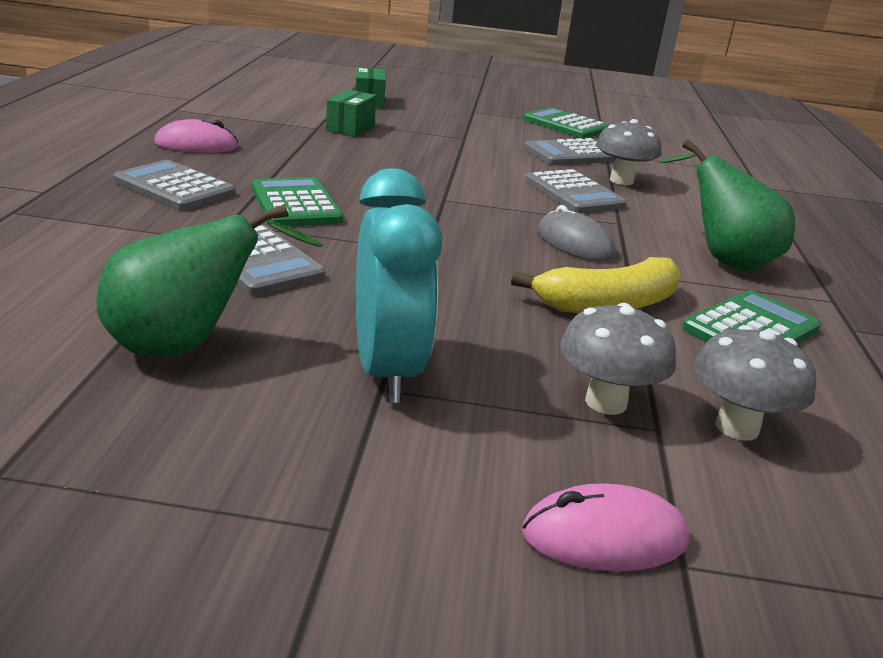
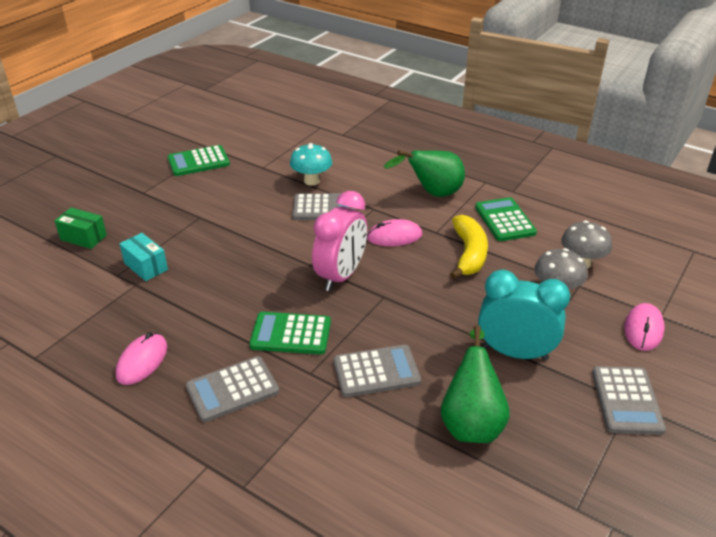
camera: 60 degrees left, 10 degrees up
(350, 128) = (146, 266): green box -> turquoise box
(441, 219) = (341, 276): none -> pink clock
(571, 154) = (257, 182): grey calculator -> grey calculator (626, 400)
(574, 243) = (394, 236): grey mouse -> pink mouse
(621, 180) = (311, 181): grey mushroom -> turquoise mushroom

